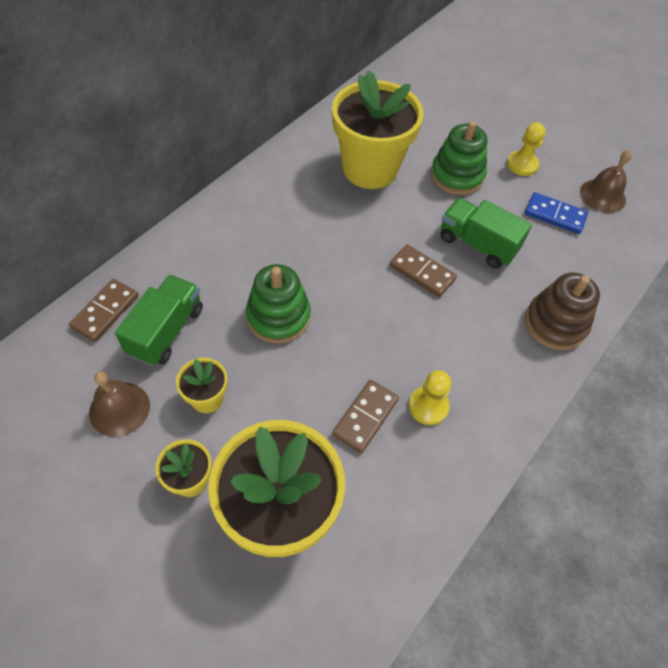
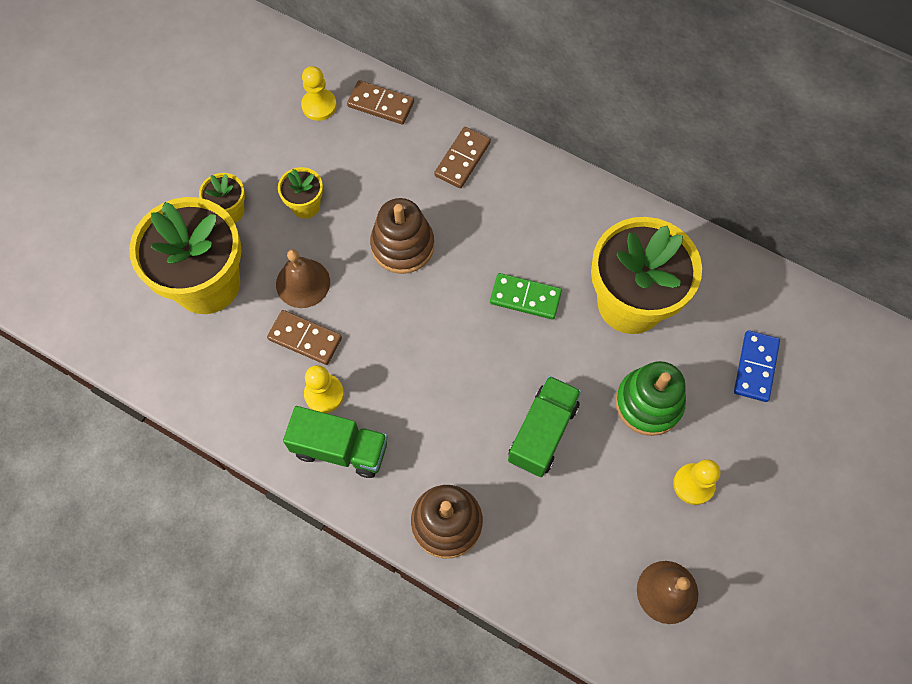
camera: 85 degrees right, 10 degrees up
(82, 370) = (319, 106): none -> yellow pawn
(119, 409) = (286, 143): brown bell -> brown bell (303, 283)
(166, 331) = (369, 157): green truck -> green truck (340, 449)
(278, 316) = (402, 245): green stacking toy -> brown stacking toy
(352, 233) = (525, 298): none -> green domino
(422, 272) = (487, 375): brown domino -> brown domino (462, 159)
(555, 215) = (614, 526): blue domino -> blue domino (755, 367)

